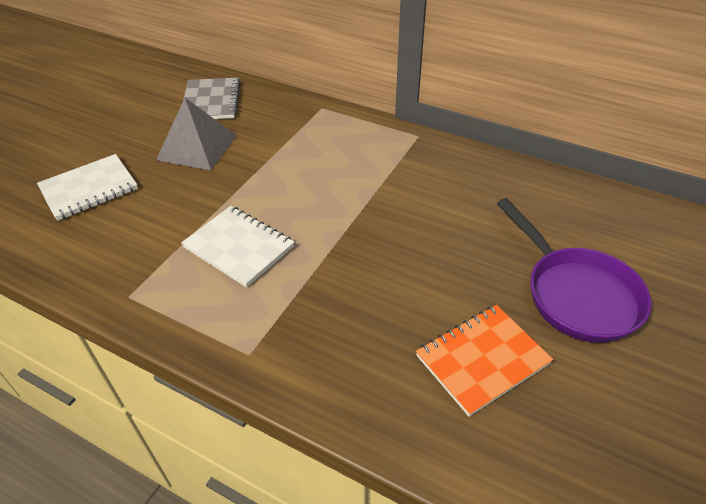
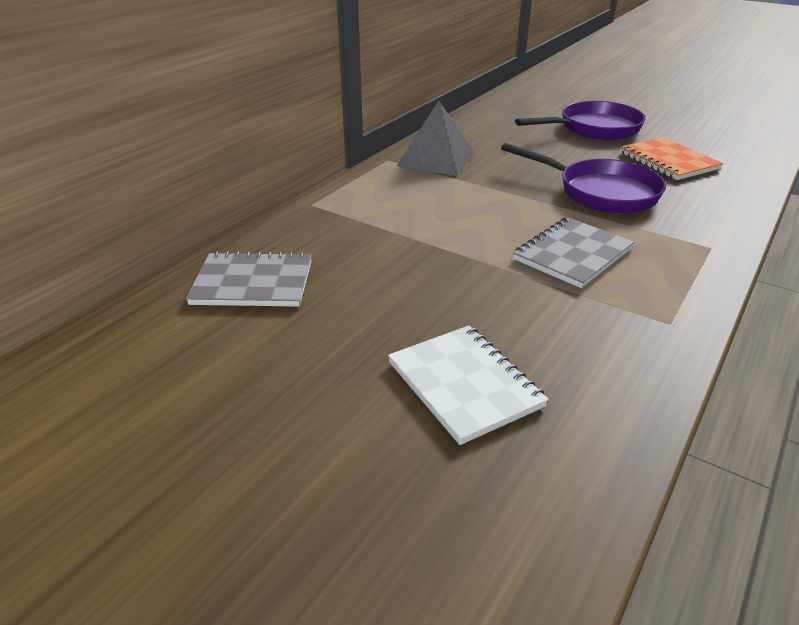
camera: 85 degrees left, 10 degrees down
(197, 147) = (374, 289): grey pyramid -> grey pyramid (436, 159)
(239, 247) = (573, 254): white notebook -> grey notebook
(370, 279) = (600, 192): none -> purple pan

